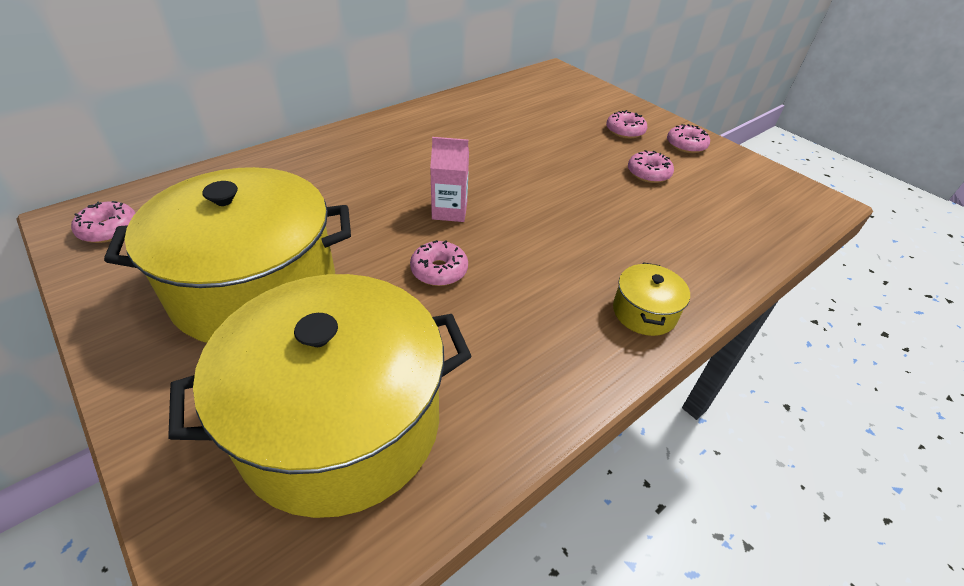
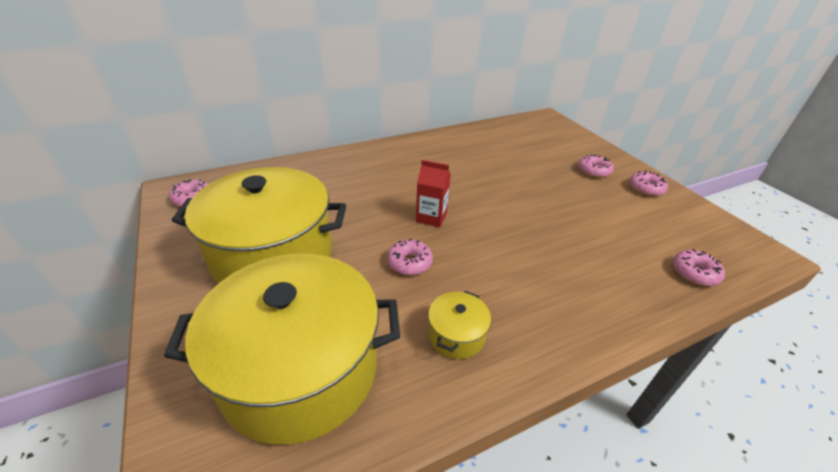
camera: 15 degrees right, 5 degrees down
(449, 211) = (431, 217): pink carton -> red carton
(644, 312) = (571, 325): yellow pot -> yellow pot (456, 335)
(648, 174) = (605, 208): pink donut -> pink donut (694, 273)

